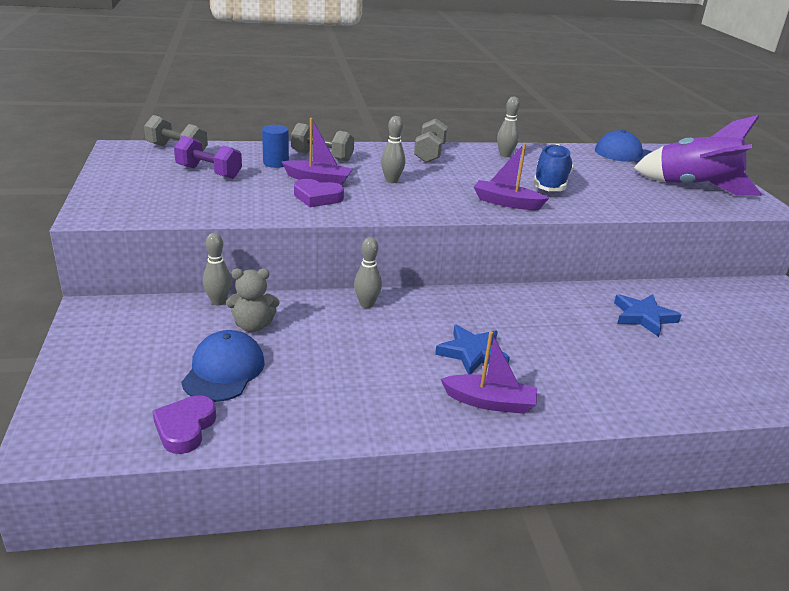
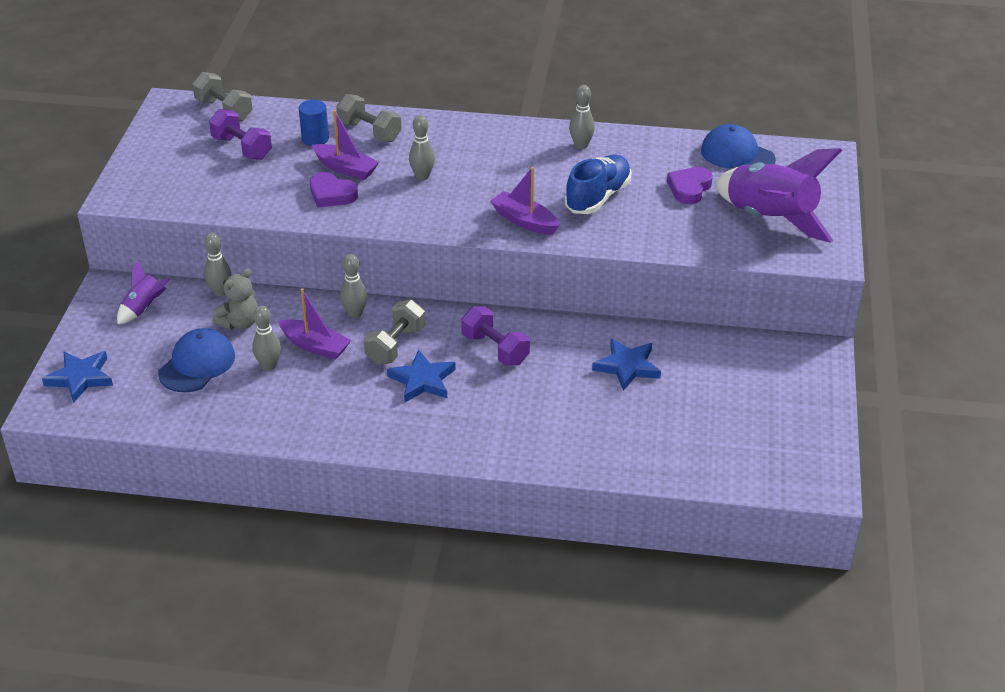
camera: 20 degrees right, 10 degrees up
(84, 404) = (80, 378): none -> blue star
(139, 325) = (144, 308): none -> purple rocket
(185, 428) = (148, 410): purple heart -> purple heart (689, 188)
(253, 326) = (240, 323): grey teddy bear -> grey teddy bear turned 60 degrees counterclockwise
(305, 361) = (269, 366): none -> grey bowling pin
(430, 154) = (493, 136): grey dumbbell -> grey dumbbell (395, 345)
(490, 402) = (406, 430): purple boat -> purple boat (315, 346)
(519, 318) = (495, 349): none -> purple dumbbell

